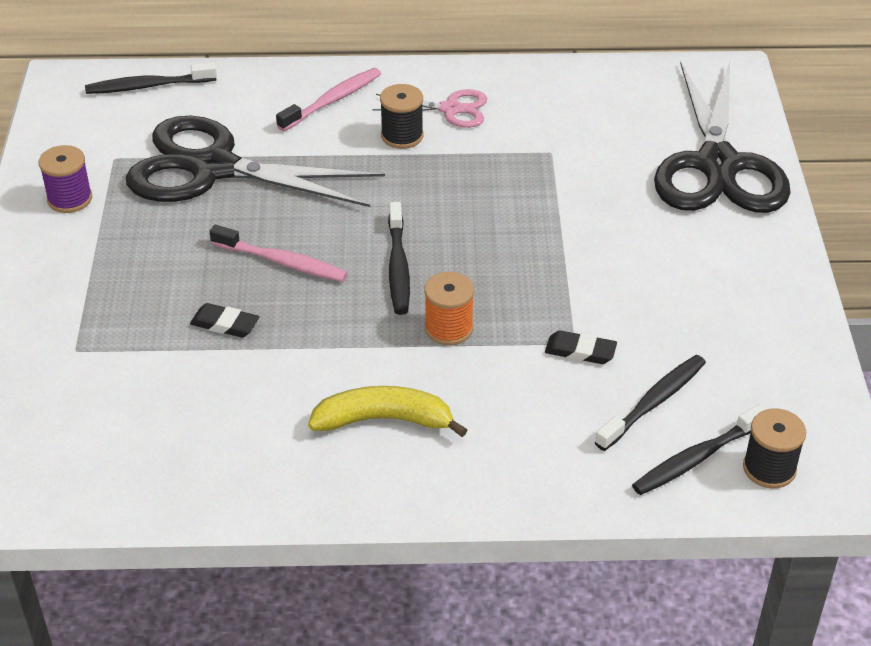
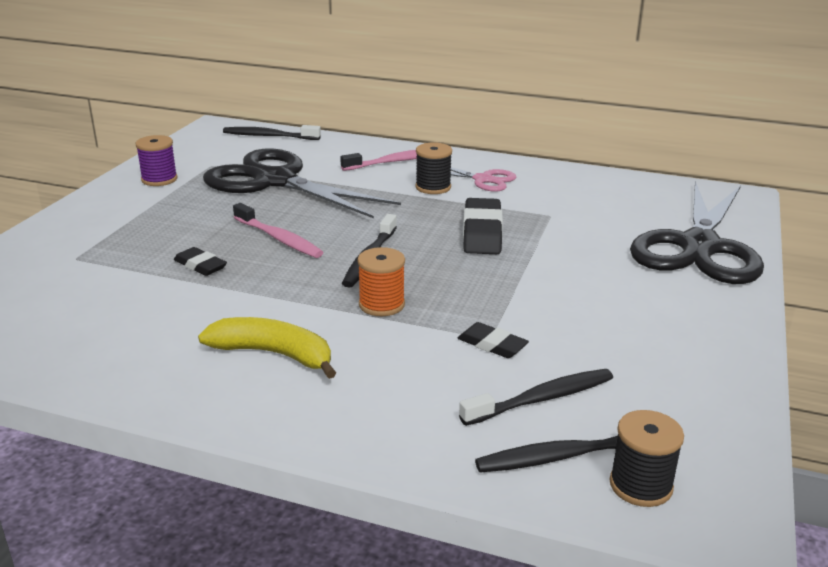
camera: 20 degrees right, 15 degrees down
(493, 197) = (482, 232): none -> black eraser

